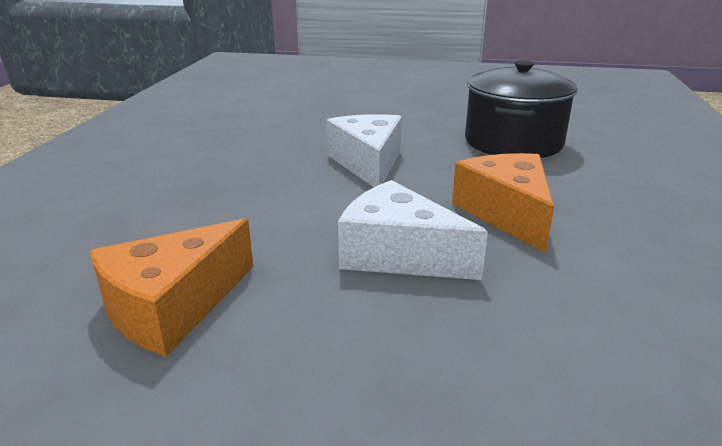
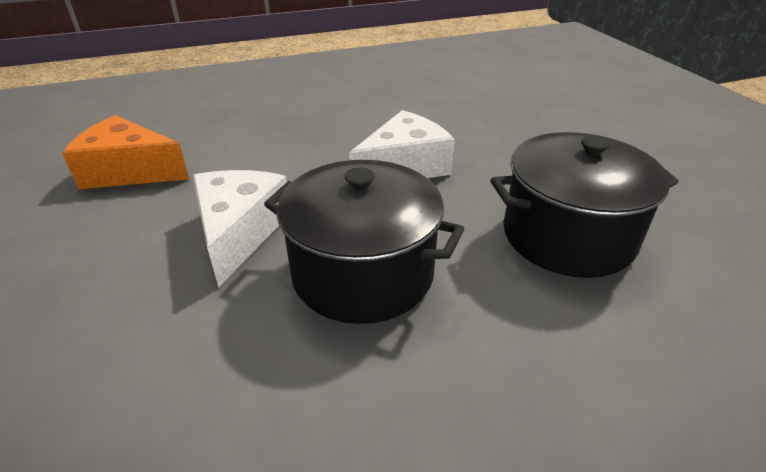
camera: 60 degrees right, 10 degrees up
(507, 213) = (362, 273): orange cheese -> black pot

